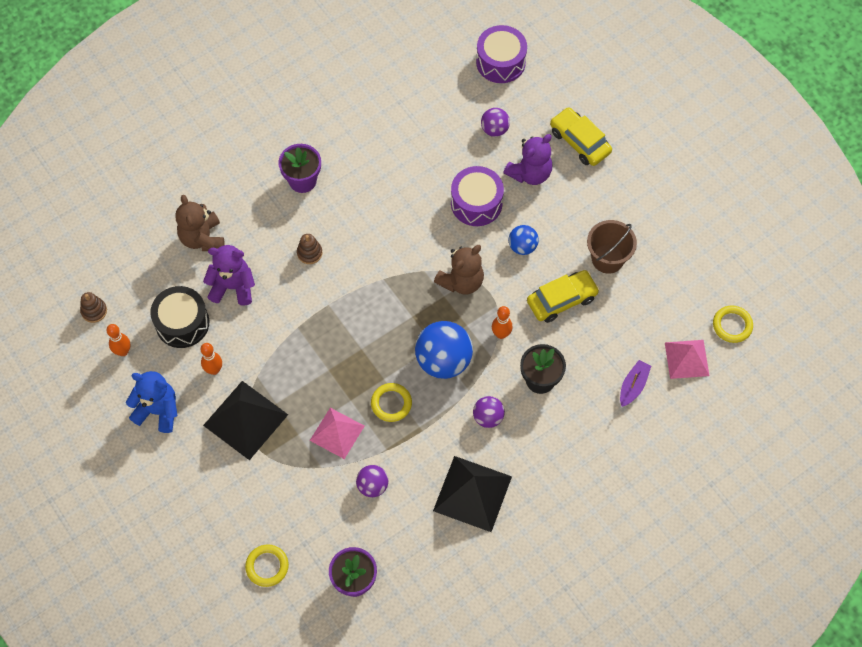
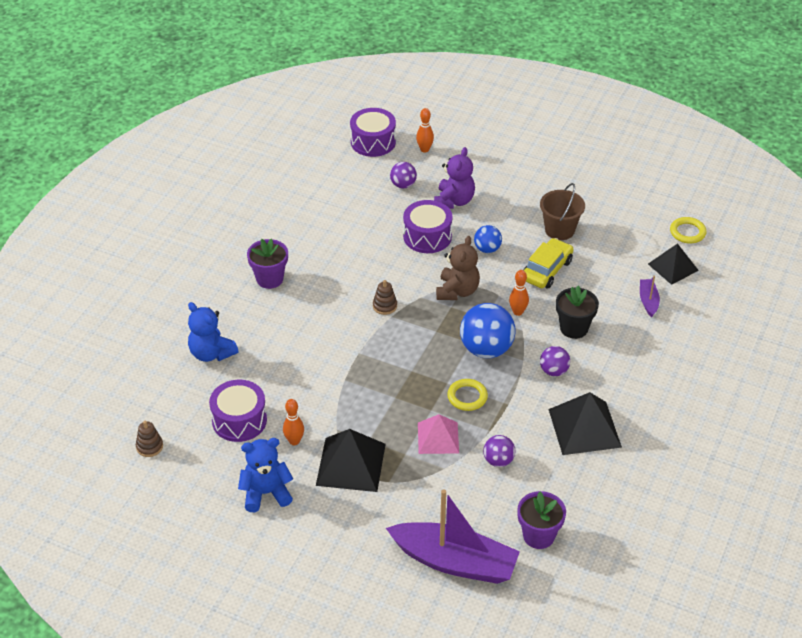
camera: 30 degrees left, 20 degrees down
(123, 351) = (200, 464): orange bowling pin -> orange bowling pin (424, 149)
(182, 323) = (239, 420): black drum -> purple drum
(202, 238) = (211, 353): brown teddy bear -> blue teddy bear
(233, 287) = (265, 375): purple teddy bear -> none
(267, 566) = (454, 562): yellow ring -> purple boat
(309, 253) = (314, 325): brown stacking toy -> brown stacking toy (385, 306)
(579, 141) = (476, 167): yellow car -> none
(687, 359) = (673, 267): pink pyramid -> black pyramid

